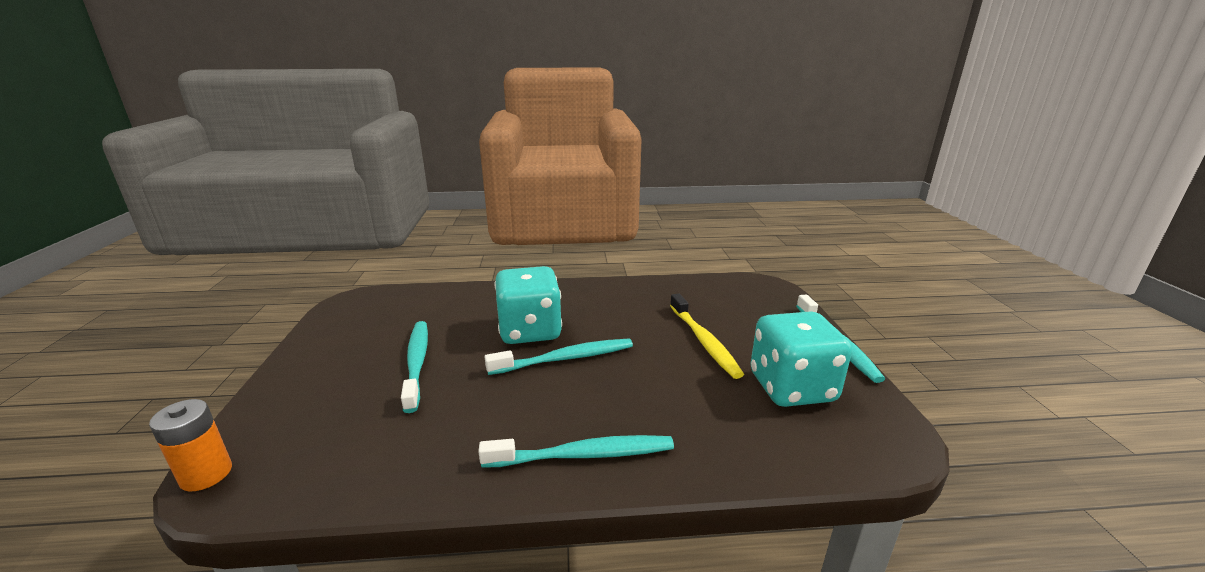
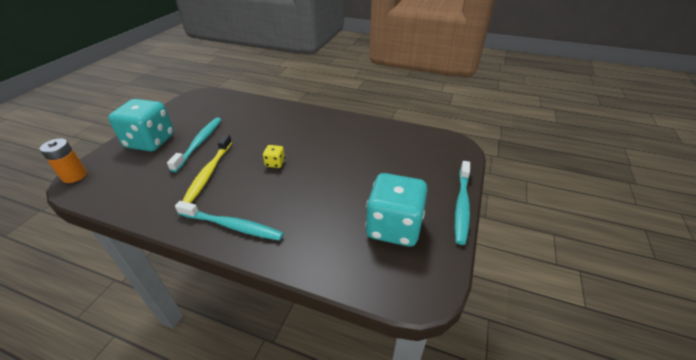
camera: 25 degrees right, 15 degrees up
(530, 331) = (272, 139): turquoise dice -> turquoise dice (150, 141)
(565, 358) = (275, 163): turquoise toothbrush -> yellow dice
(704, 341) = (368, 176): yellow toothbrush -> yellow toothbrush (209, 173)

